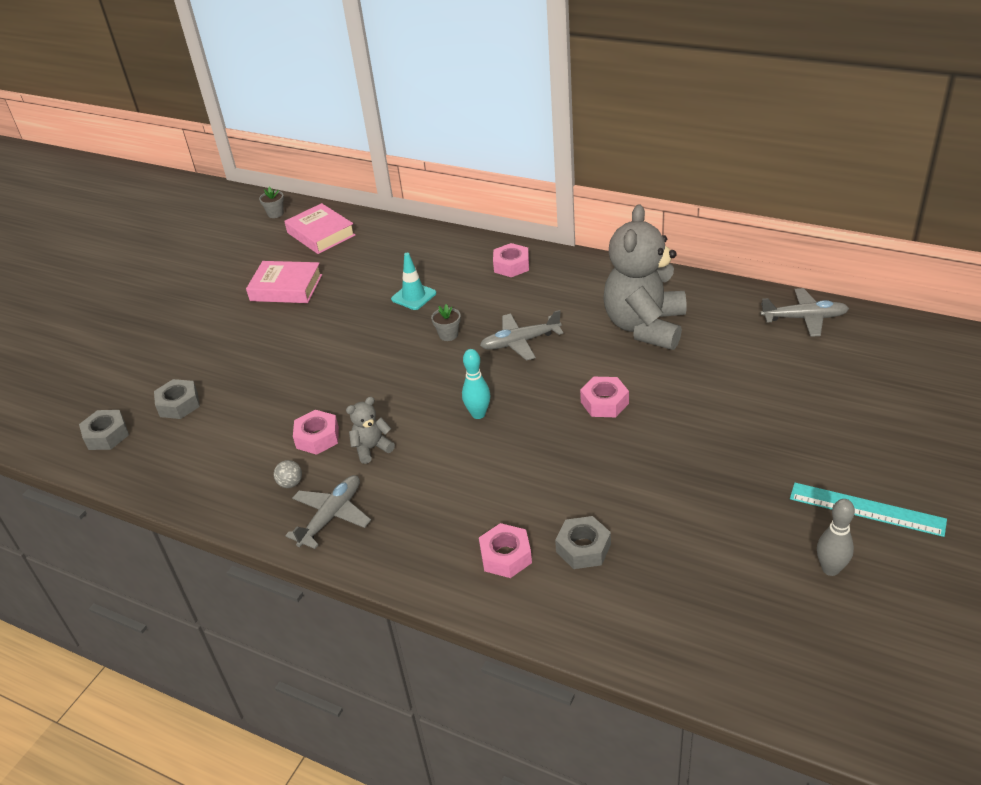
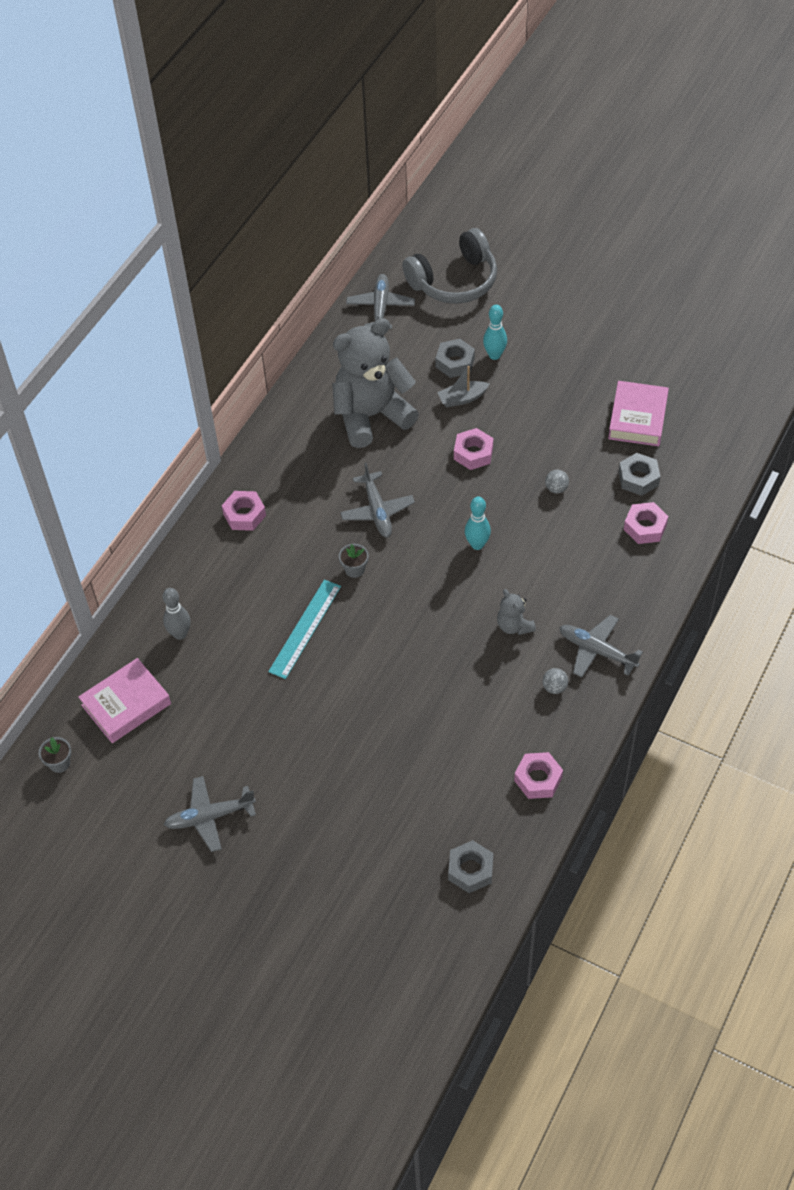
camera: 90 degrees left, 15 degrees up
(179, 404) = (429, 807): grey nut -> grey nut (455, 362)
(209, 286) = (210, 817): none -> grey plane
(286, 288) = (234, 729): pink book -> pink book (637, 418)
(317, 437) = (495, 672): pink nut -> pink nut (538, 779)
(413, 296) = (281, 602): turquoise traffic cone -> none
(560, 472) = (556, 488): none -> grey ball
(645, 327) = (371, 416): grey teddy bear -> grey teddy bear turned 135 degrees clockwise
(683, 388) = (462, 398): none -> grey boat
(758, 409) = (494, 355): none -> turquoise bowling pin
(830, 569) = (661, 343): grey bowling pin -> grey bowling pin (180, 634)
(866, 509) = (607, 314): turquoise ruler -> turquoise ruler (305, 628)
(869, 369) = (454, 281): none -> grey headphones

